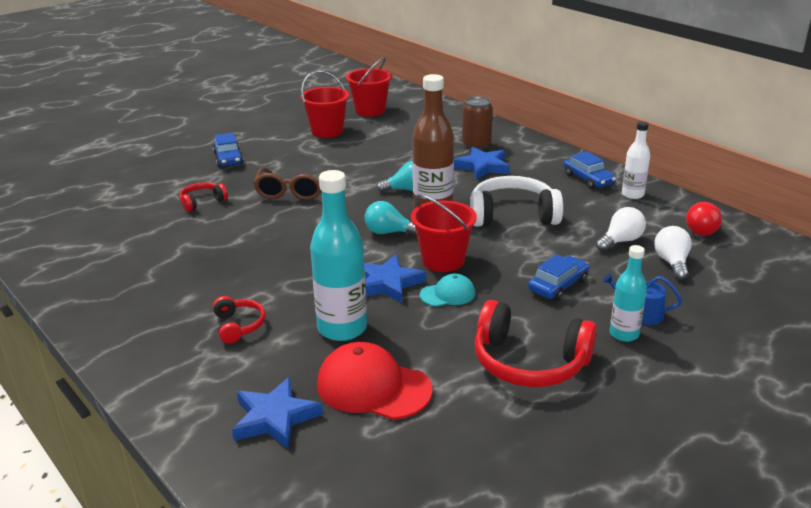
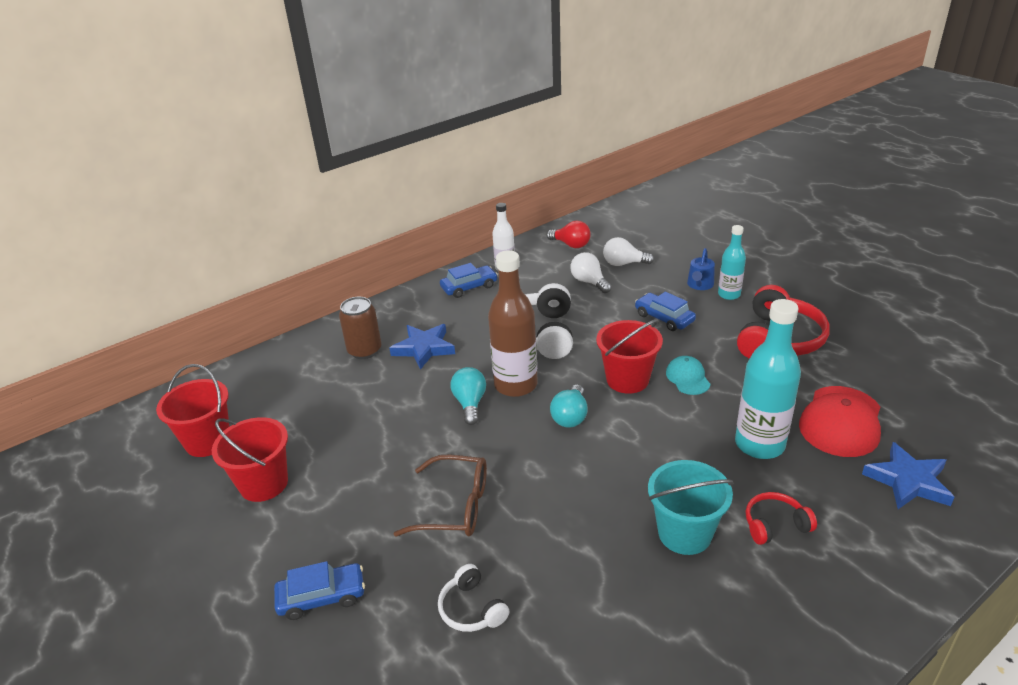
camera: 85 degrees left, 5 degrees up
(202, 202) = (472, 609): red headphones -> white headphones
(242, 281) = (684, 533): none -> turquoise bucket
(387, 283) = (674, 416): blue star -> none

